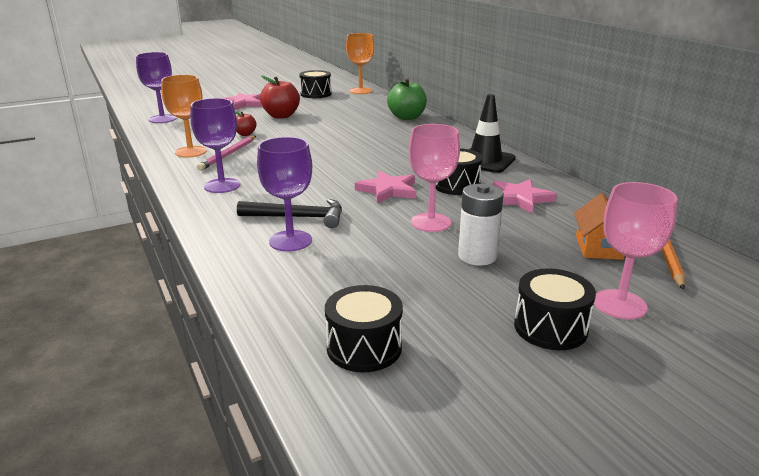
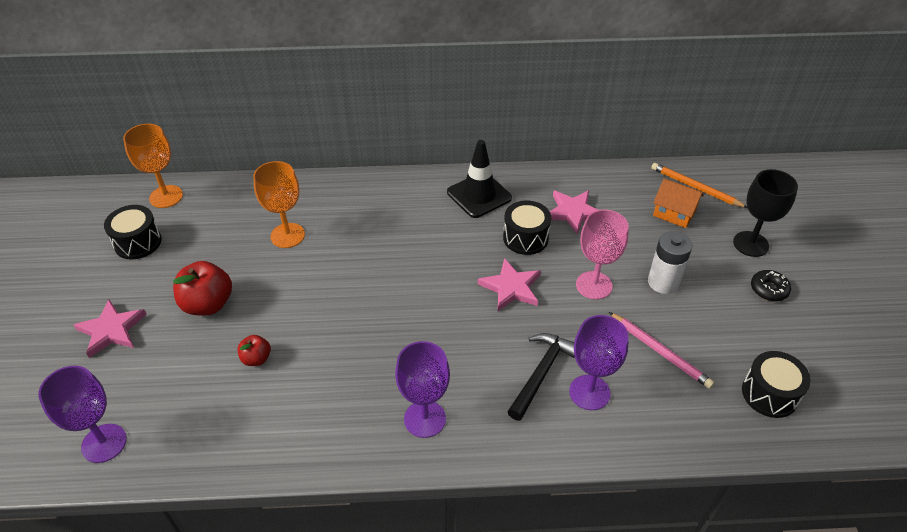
camera: 65 degrees left, 20 degrees up
(190, 152) = (286, 430): orange goblet -> orange goblet (287, 235)
(228, 155) = (324, 393): pink pencil -> pink pencil (660, 352)
(407, 117) = (310, 196): green apple -> none
(550, 327) = (769, 289): black drum -> black donut
(619, 304) = (750, 244): pink goblet -> black goblet

